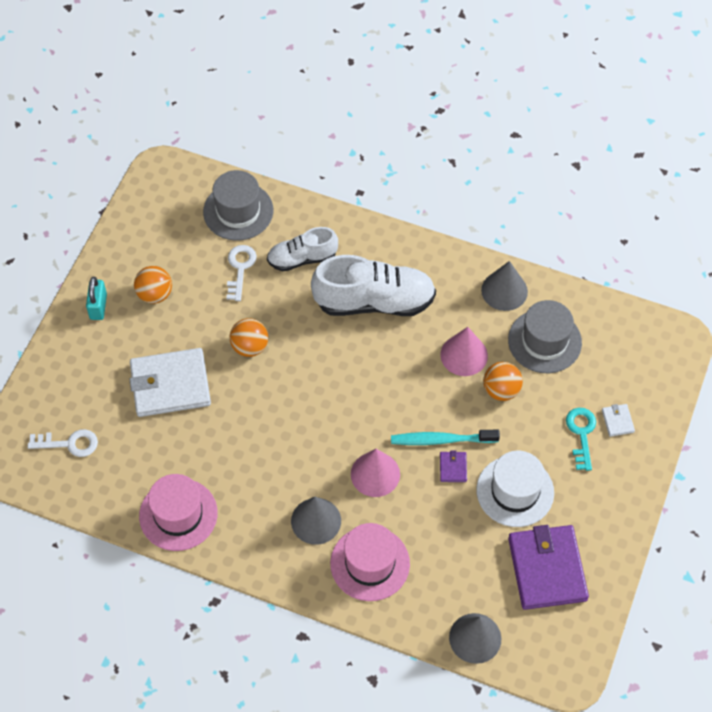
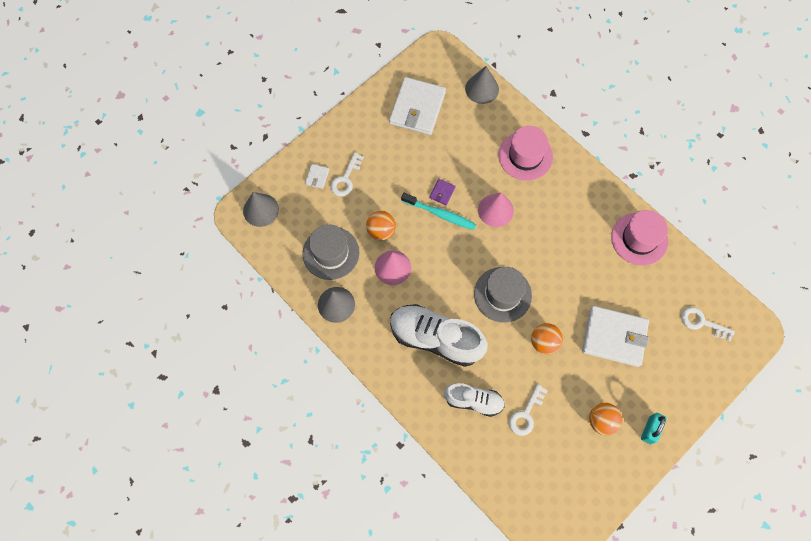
camera: 155 degrees left, 10 degrees up
(238, 211) = (507, 470): grey hat -> grey hat (502, 294)
(316, 521) = (548, 196): grey cone -> grey cone (261, 210)
(515, 491) = (410, 161): white hat -> none
(547, 569) = (417, 108): purple wallet -> white wallet
(581, 434) = (346, 179): turquoise key -> white key

